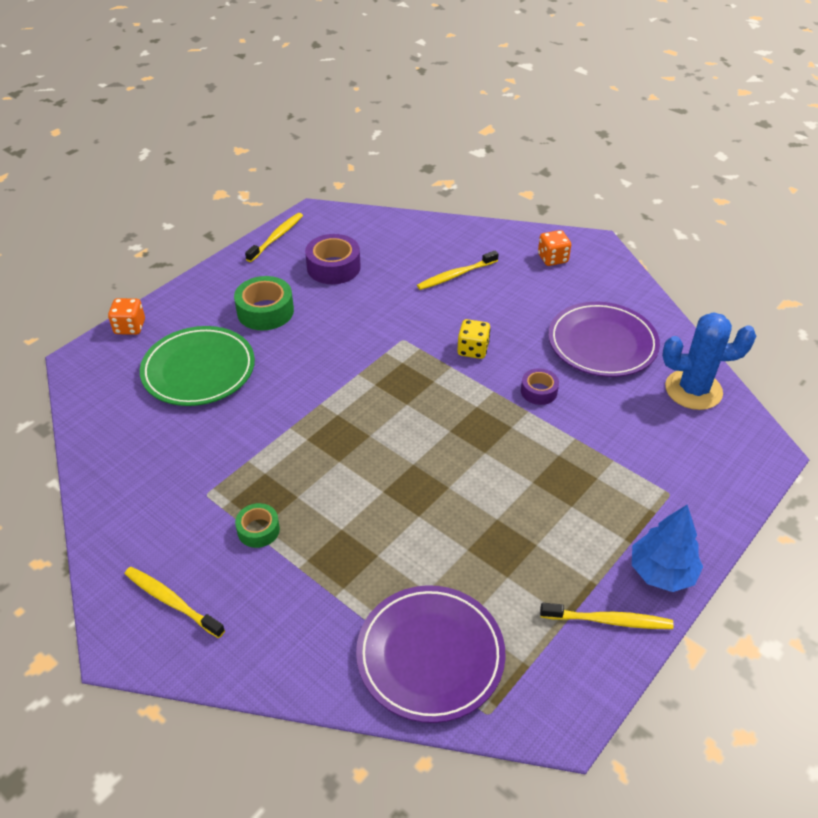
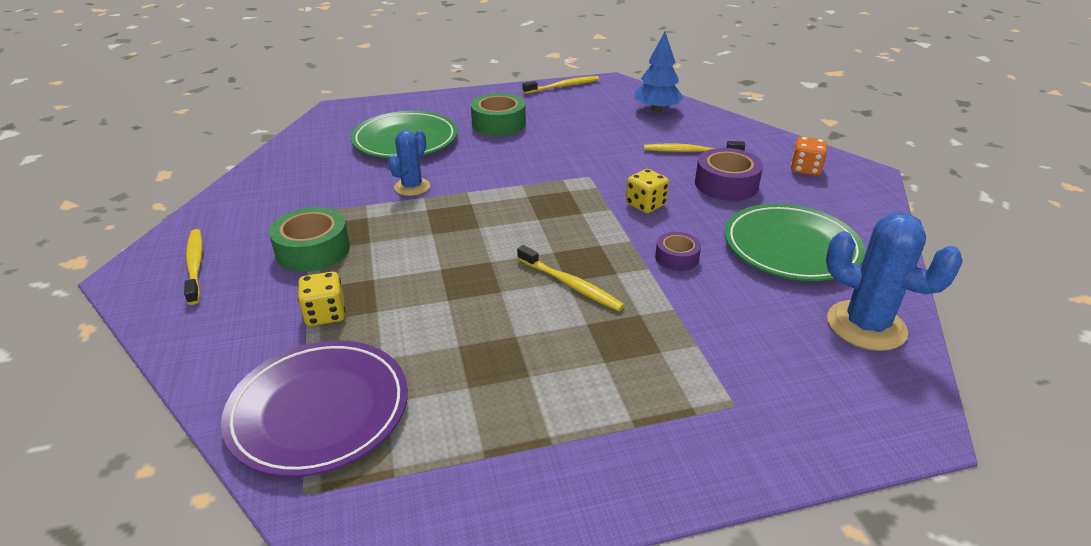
camera: 35 degrees right, 10 degrees down
(130, 327) = (393, 102): orange dice -> none
(258, 530) = (313, 250): green tape -> green tape, size x1.69
(267, 421) = (412, 187): none -> blue cactus
(333, 267) = (586, 115): purple tape -> purple tape (726, 184)
(341, 581) = (325, 314): none -> yellow dice
(602, 343) = (791, 247): purple plate -> green plate
(608, 620) = (525, 484): yellow toothbrush -> yellow toothbrush (570, 284)
(662, 572) = (641, 474): blue tree -> blue tree (657, 109)

